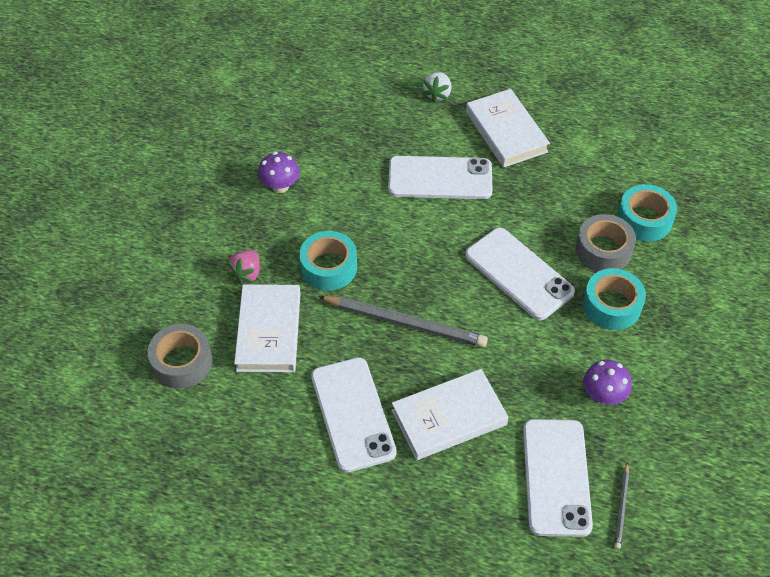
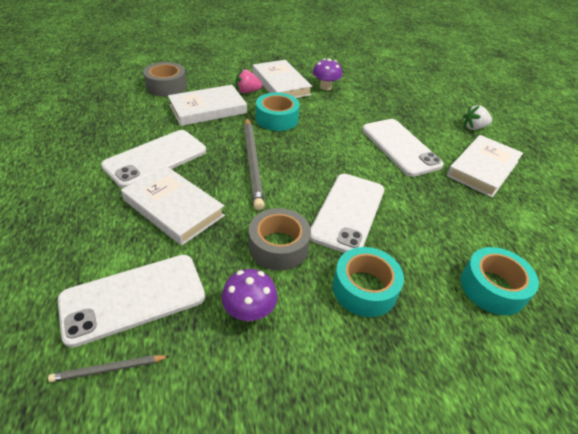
camera: 60 degrees right, 10 degrees down
(246, 230) = (280, 84): none -> white book
(603, 250) = (424, 264): grey tape -> grey tape (278, 246)

